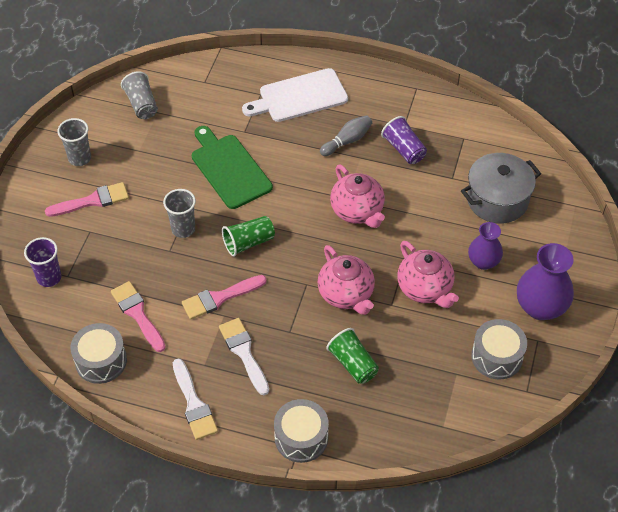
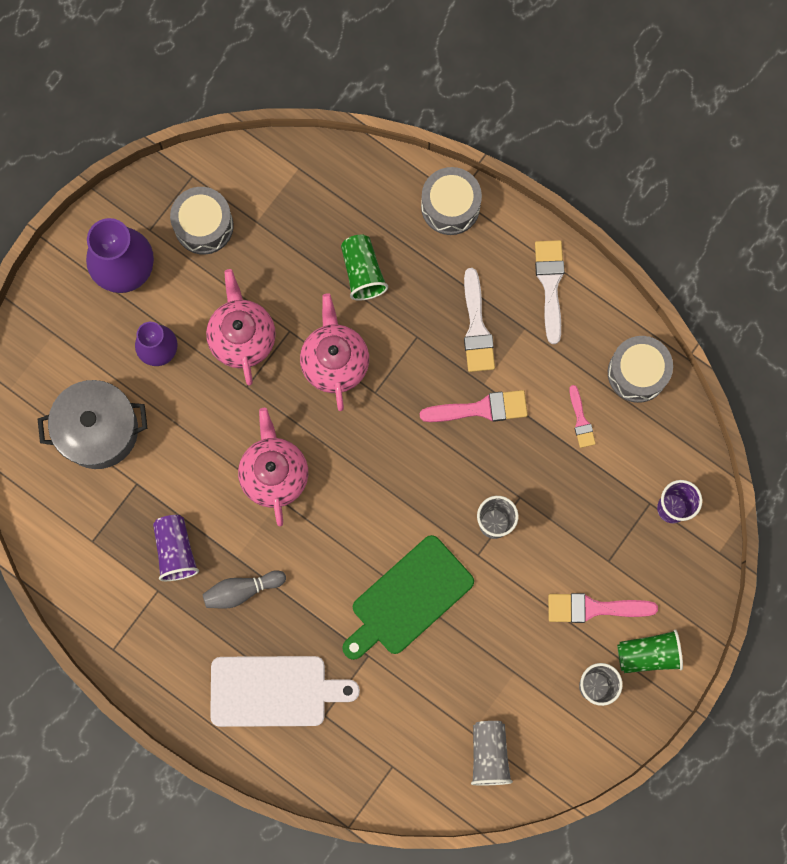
camera: 160 degrees left, 25 degrees up
(137, 314) = (581, 420): pink brush -> pink brush, size x0.59
(229, 169) = (408, 598): green cutting board -> green cutting board turned 60 degrees clockwise
(248, 242) = (422, 475): green cup -> green cup (648, 654)

